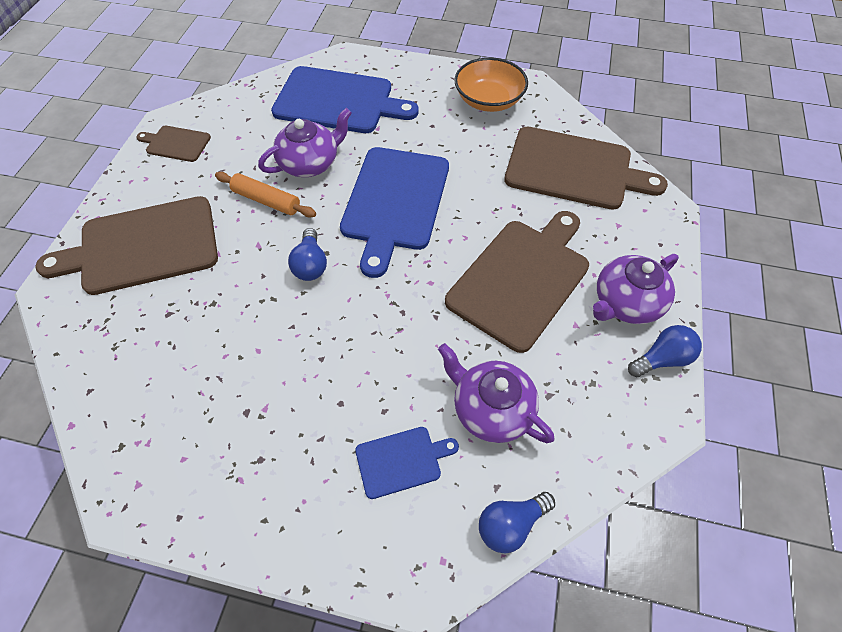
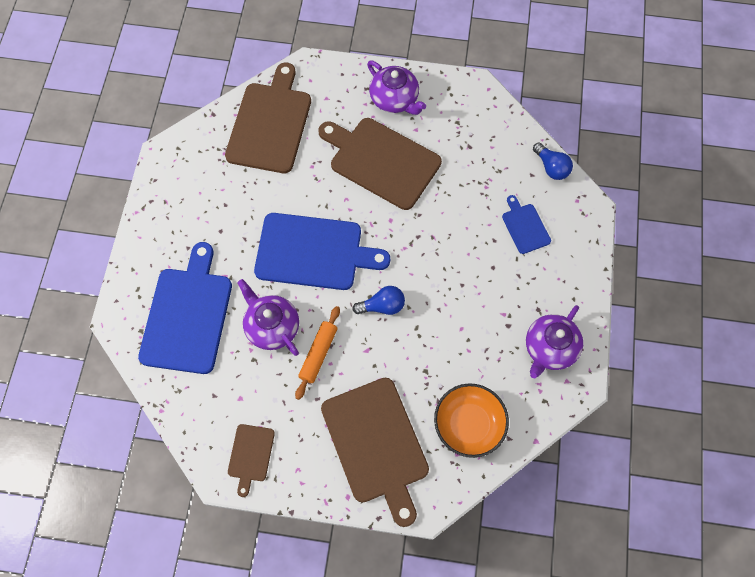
camera: 95 degrees left, 10 degrees up
(488, 100) = (186, 186): orange bowl -> orange bowl (468, 424)
(491, 409) = (483, 178): purple teapot -> purple teapot (549, 348)
(661, 359) = (435, 83): blue light bulb -> none

